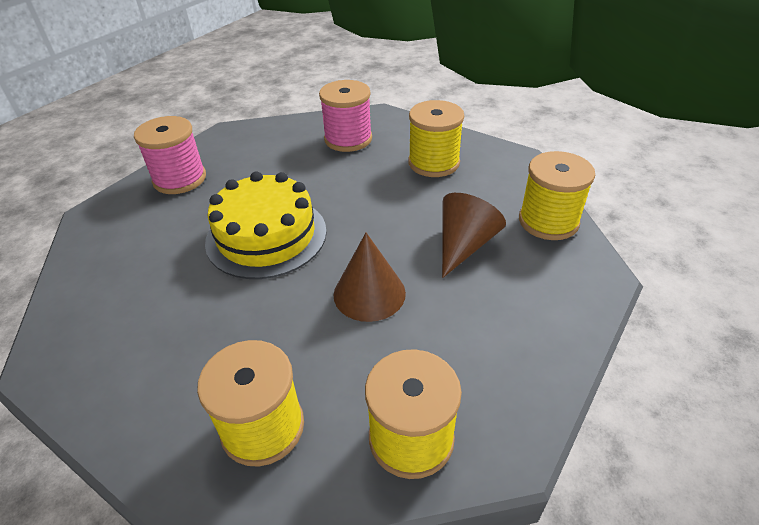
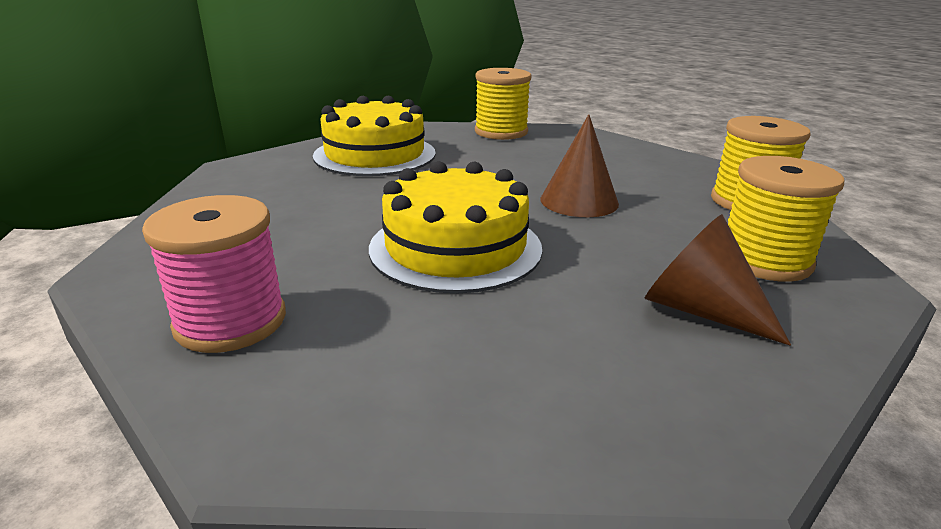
camera: 80 degrees left, 15 degrees down
(348, 139) = (271, 186): pink spool -> none
(433, 163) = (375, 154): yellow spool -> yellow cake
(464, 245) = (520, 160): brown cone -> brown cone (699, 310)

